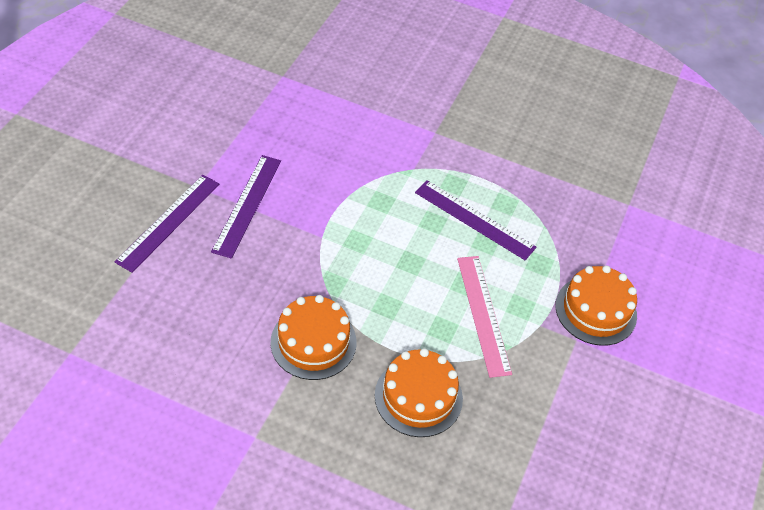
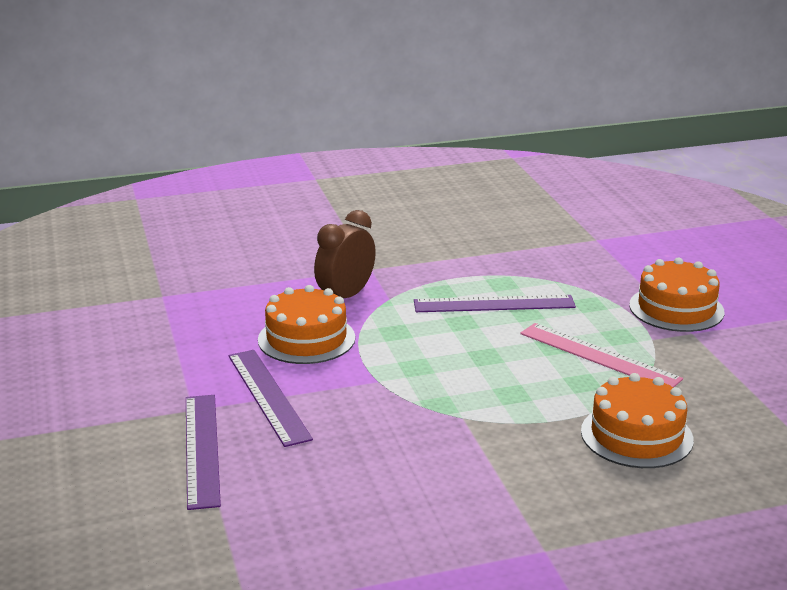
camera: 35 degrees left, 25 degrees down
(313, 342) = (488, 453): orange cake -> orange cake (306, 339)
(388, 148) = (345, 296): none -> brown clock

